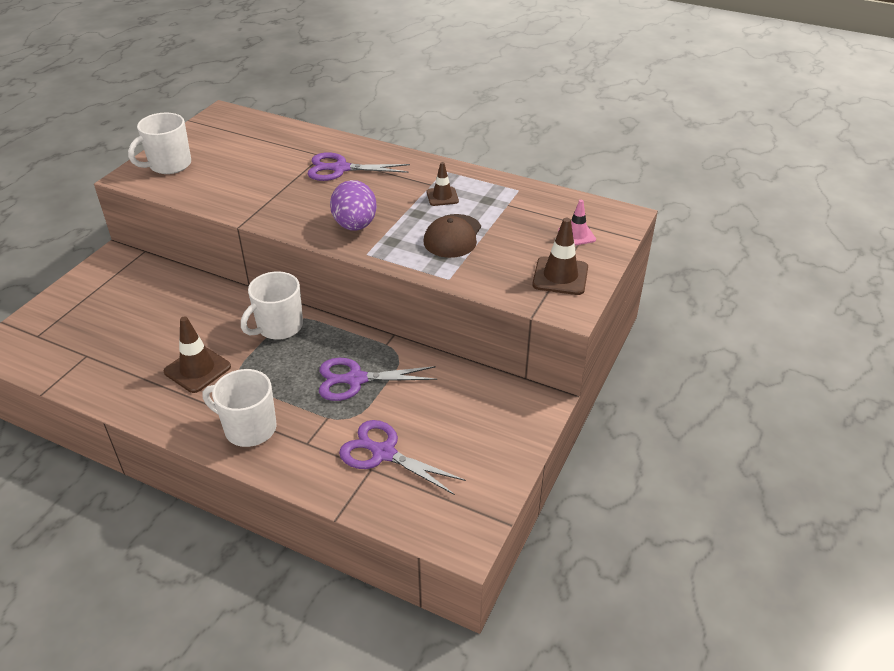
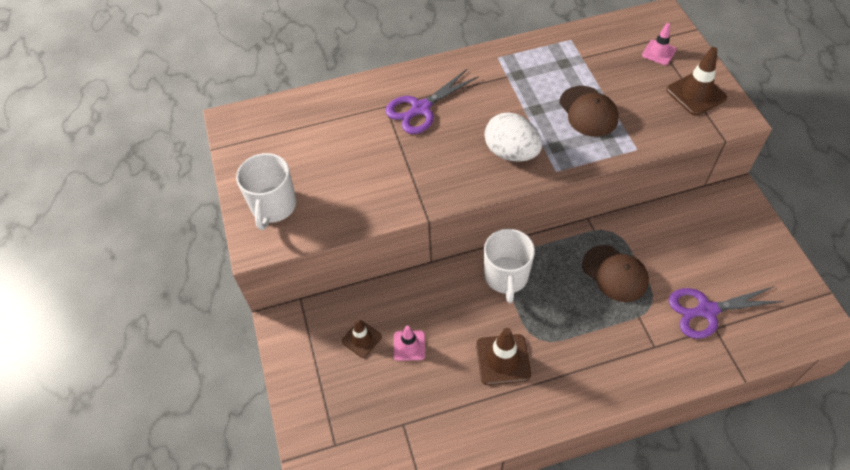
camera: 40 degrees left, 15 degrees up
(159, 319) = (409, 345): none -> pink traffic cone
(249, 428) = (605, 370): white mug -> none
(355, 225) = (511, 152): purple egg -> white egg
(355, 379) = (615, 273): purple scissors -> brown cap
(442, 196) = (531, 82): brown traffic cone -> brown traffic cone (361, 339)

